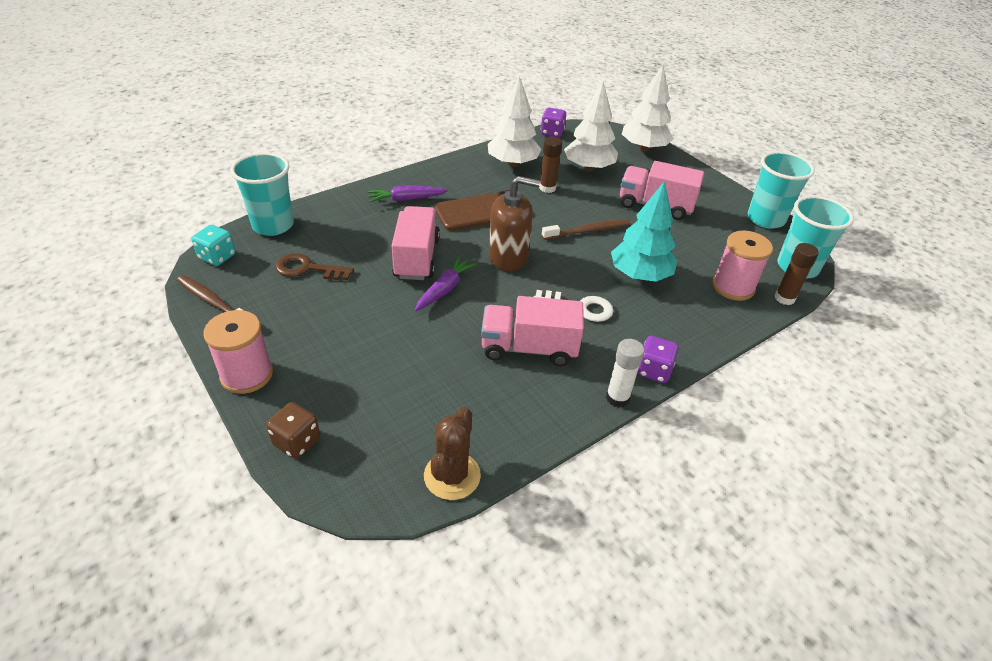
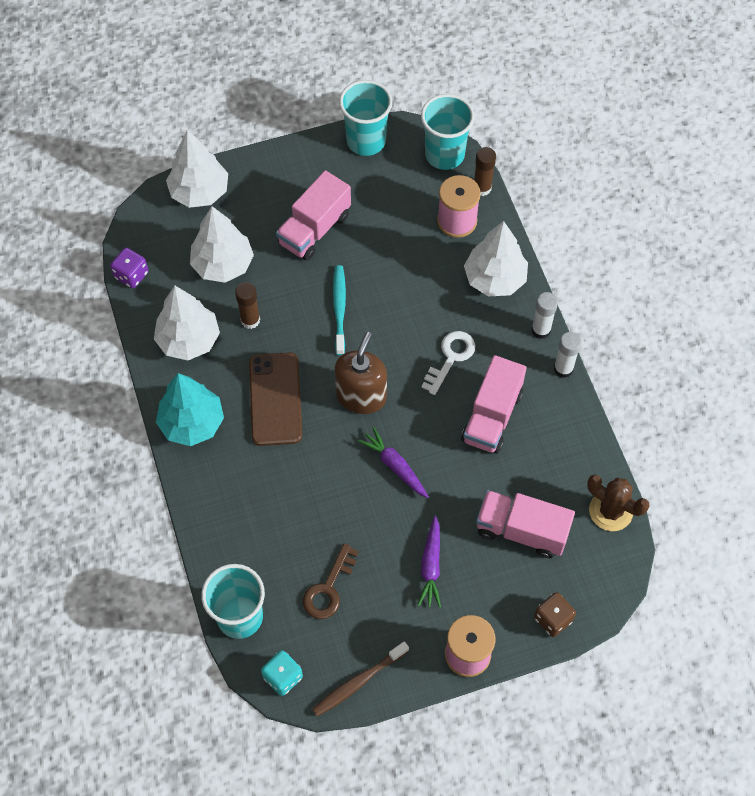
camera: 70 degrees left, 20 degrees up
(406, 199) = (229, 470): purple carrot -> purple carrot (431, 566)
(416, 258) = (339, 481): pink truck -> pink truck (521, 530)
(588, 231) = (339, 308): brown toothbrush -> turquoise toothbrush
(639, 275) = (420, 290): turquoise tree -> turquoise tree (192, 423)
(653, 370) = (541, 330): purple dice -> white glue stick
(689, 324) = (495, 279): none -> white tree

